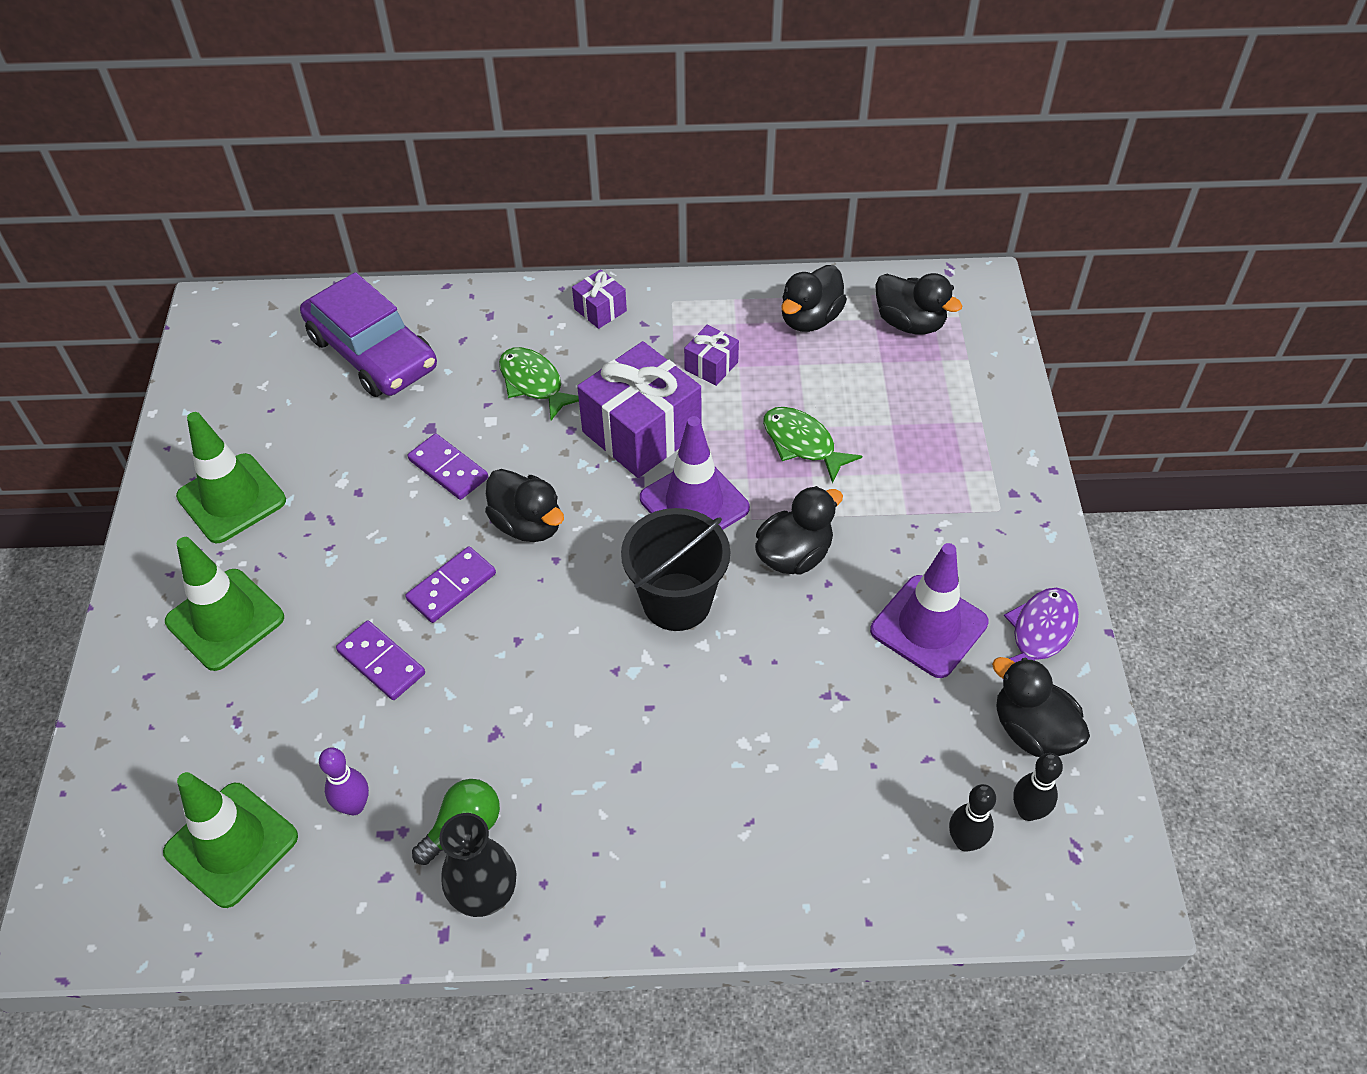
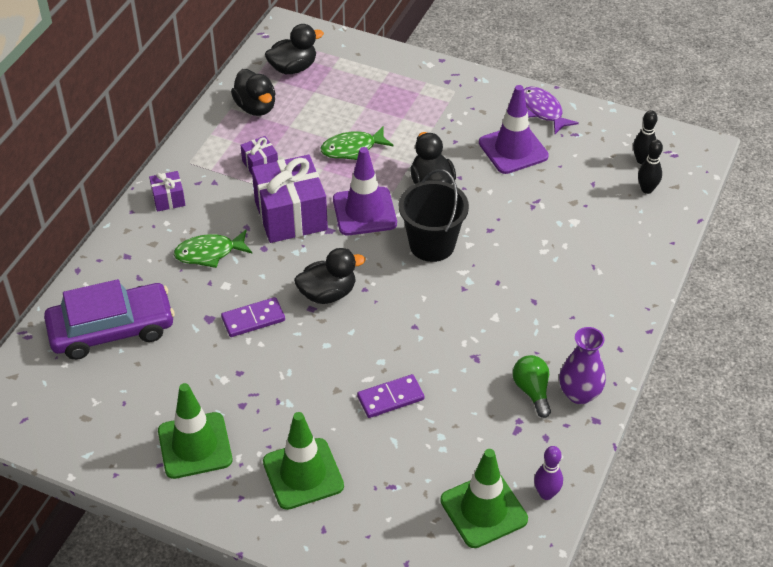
camera: 65 degrees left, 5 degrees down
(354, 806) = (489, 440): purple bowling pin -> purple bowling pin (546, 494)
(451, 587) = (353, 346): purple domino -> none
(484, 893) = (579, 394): black vase -> purple vase
(1032, 730) = (598, 138): black duck -> none

